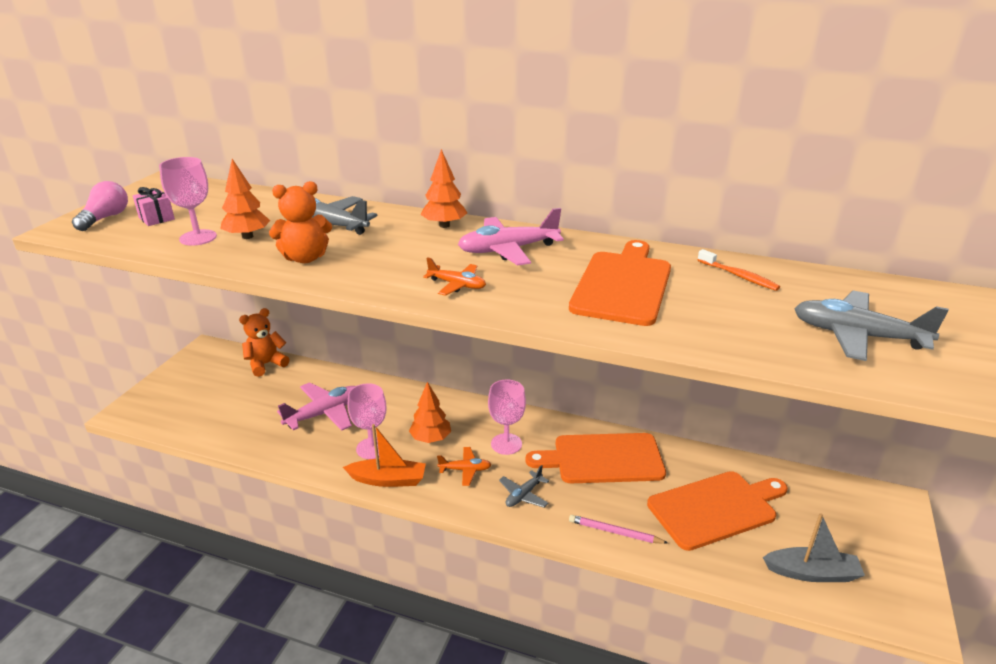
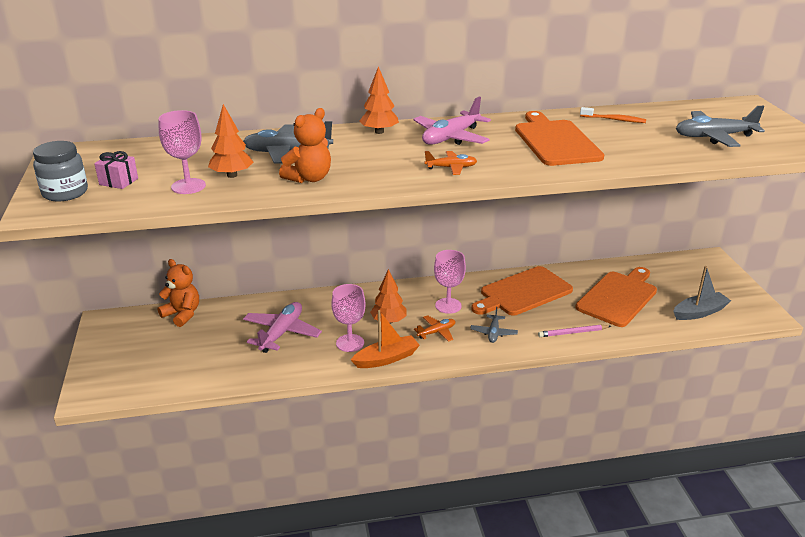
camera: 30 degrees left, 0 degrees up
(105, 218) = (65, 193): pink light bulb -> grey jar
(266, 364) = (182, 314): orange teddy bear -> orange teddy bear turned 105 degrees clockwise

